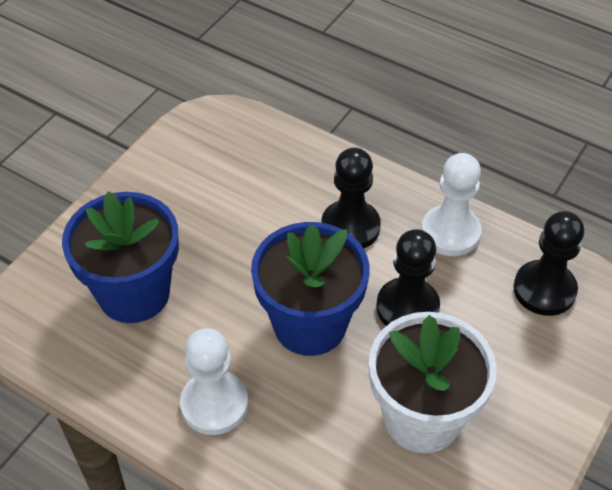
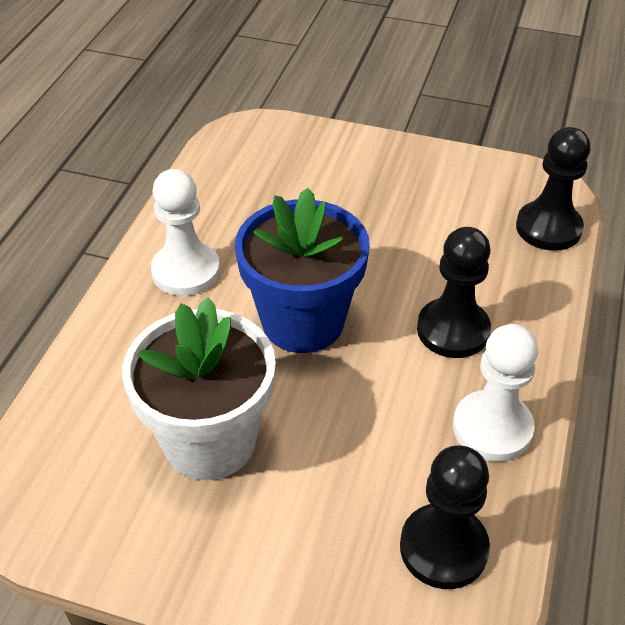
camera: 75 degrees right, 5 degrees down
(134, 293) = (294, 189): blue flower pot -> none
(407, 307) = (357, 403): black pawn -> black pawn (548, 228)

